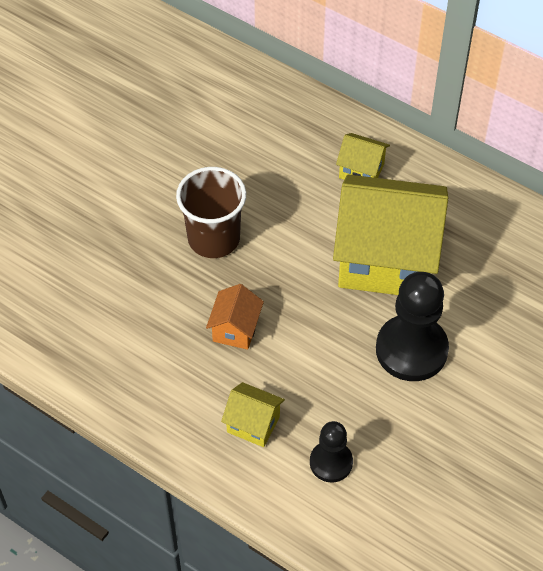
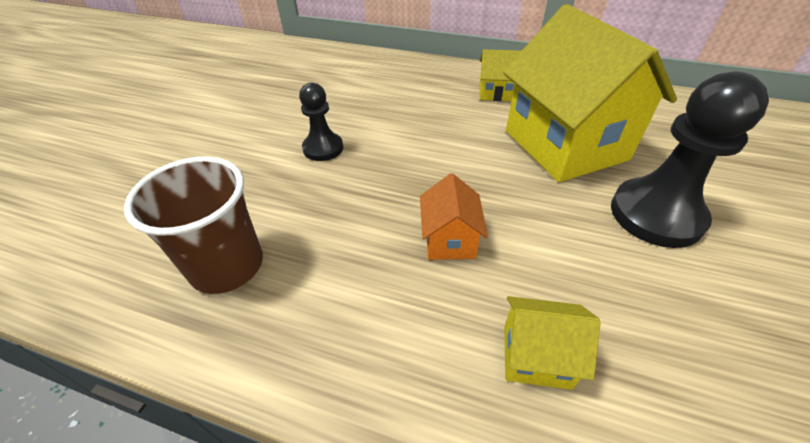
camera: 15 degrees left, 10 degrees down
(214, 238) = (386, 162): brown cup -> brown cup (227, 266)
(331, 462) = (680, 385): black pawn -> black pawn (323, 148)
(386, 260) = (565, 145): yellow house -> yellow house turned 75 degrees clockwise

